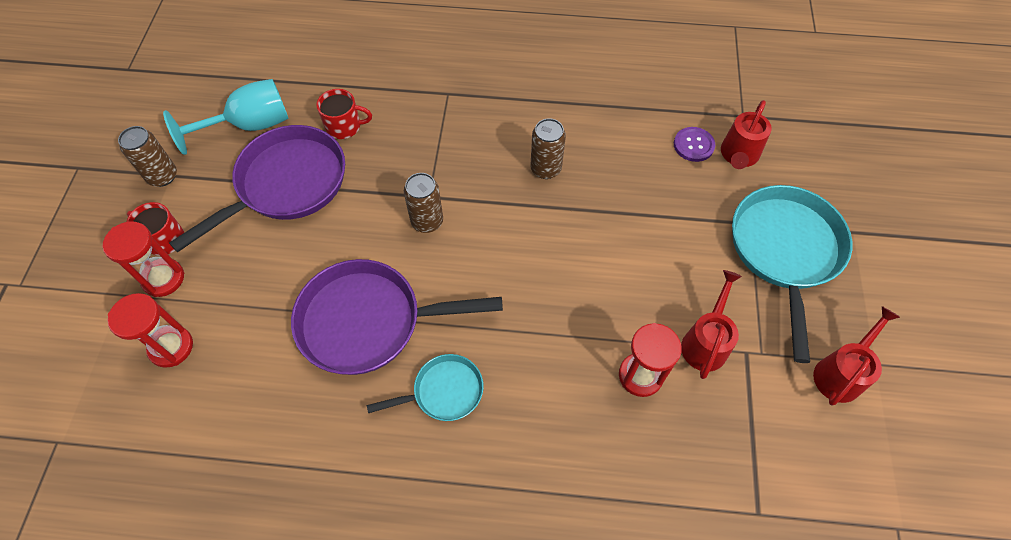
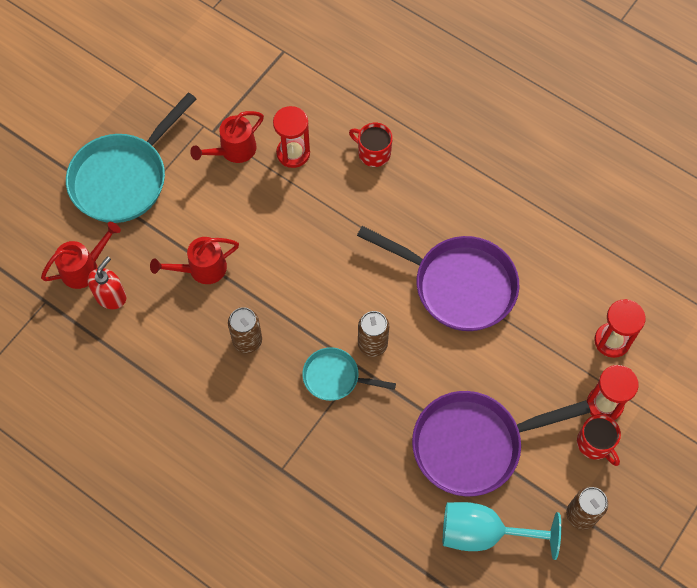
camera: 150 degrees left, 5 degrees up
(344, 126) = (395, 483): red mug -> red mug (373, 153)
(444, 391) = (429, 210): turquoise pan -> turquoise pan (335, 377)
(693, 145) = (111, 296): purple button -> red soap dispenser
(841, 373) = (164, 90): red watering can -> red watering can (201, 269)

